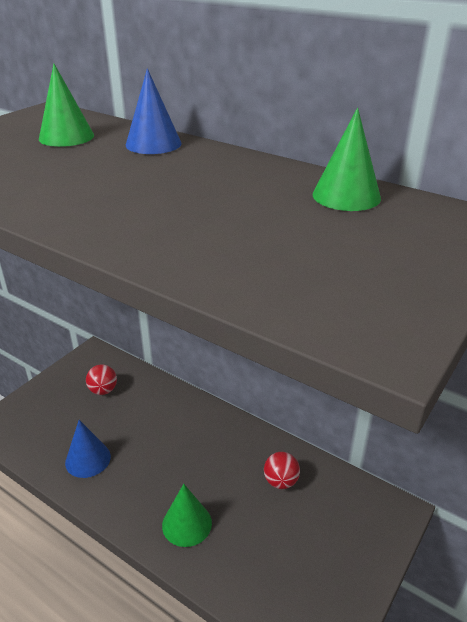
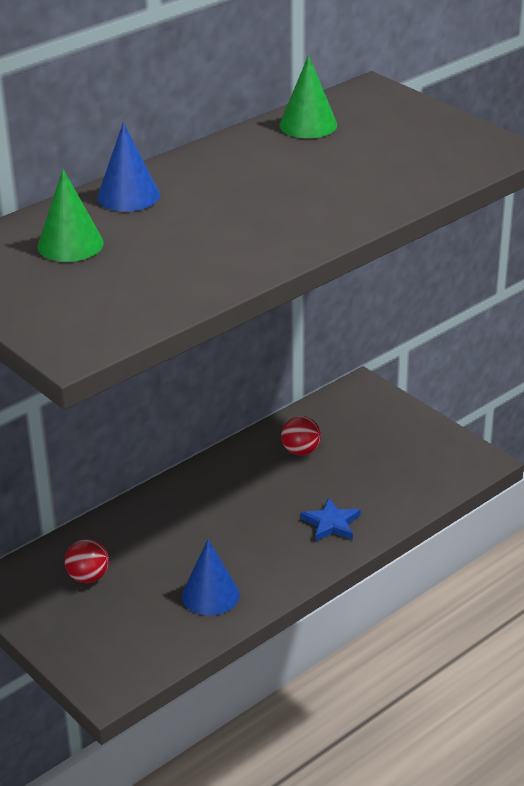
camera: 75 degrees left, 0 degrees up
(187, 524) = (331, 523): green cone -> blue star

